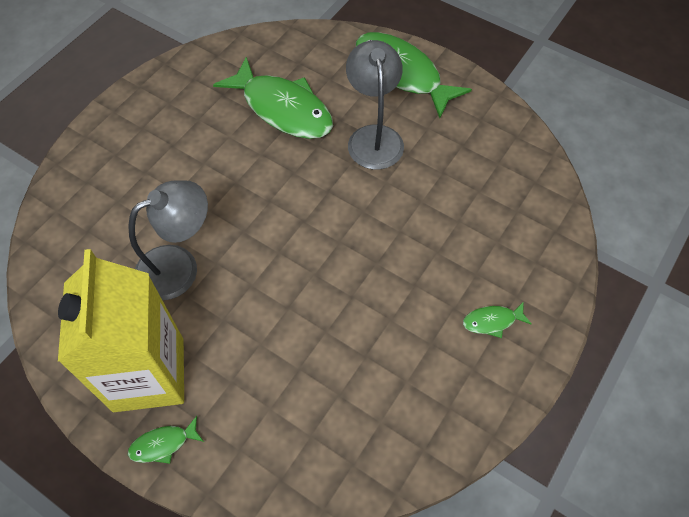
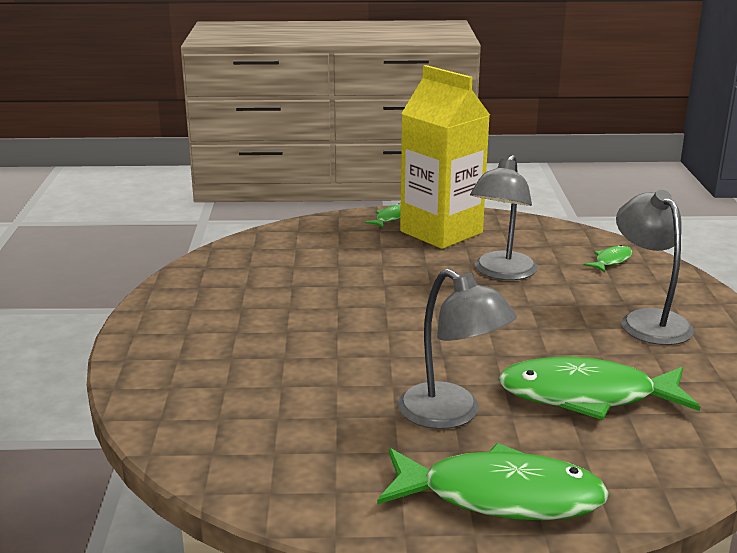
camera: 145 degrees right, 35 degrees down
(157, 147) = (648, 320): none -> grey lamp
(492, 321) = (192, 336): green fish -> green fish (611, 261)

